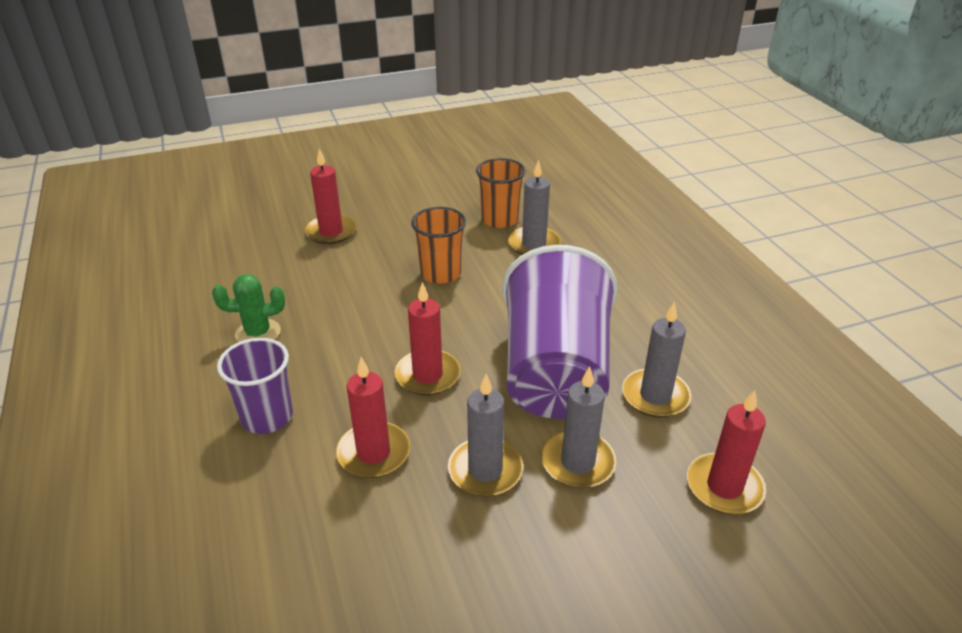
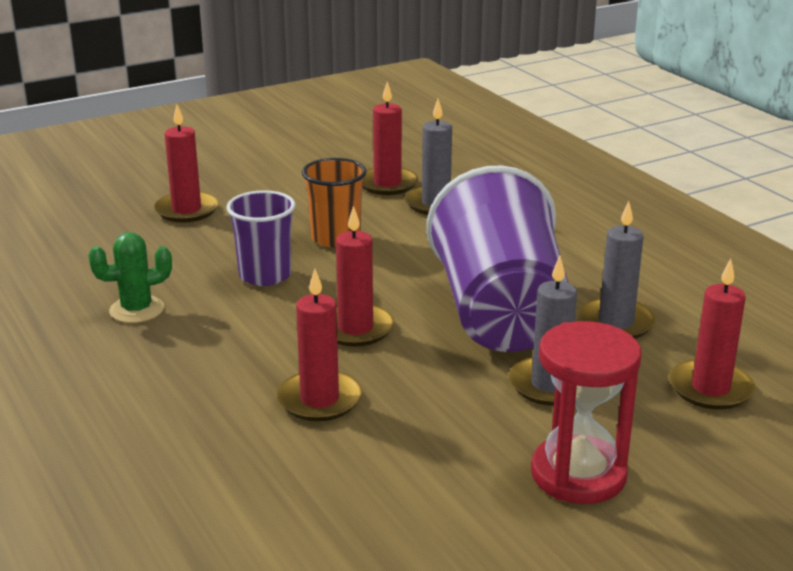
camera: 10 degrees left, 10 degrees down
(267, 417) = (181, 382): purple cup -> purple cup (265, 275)
(485, 470) = (451, 401): grey candle -> none
(499, 219) = (387, 184): orange cup -> red candle
(575, 577) = (578, 475): none -> red hourglass

